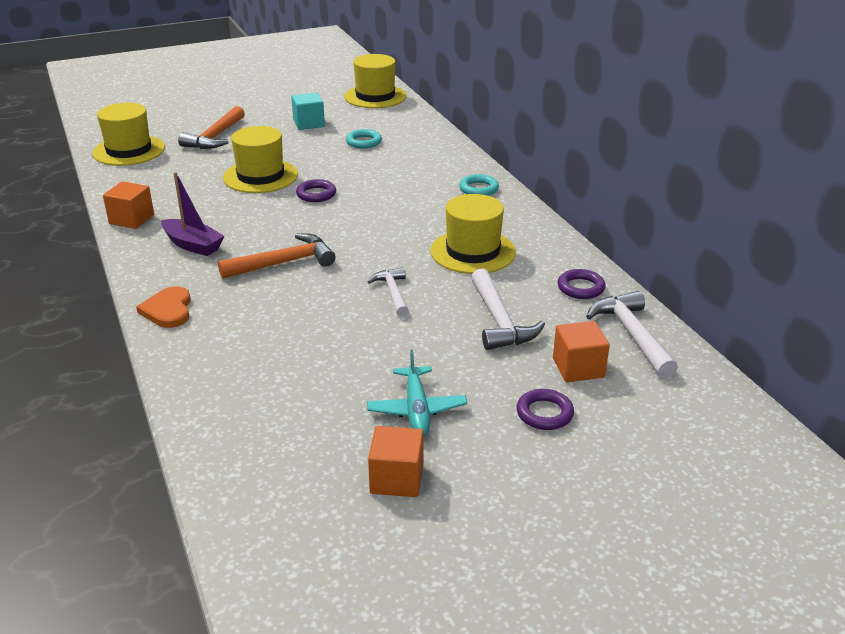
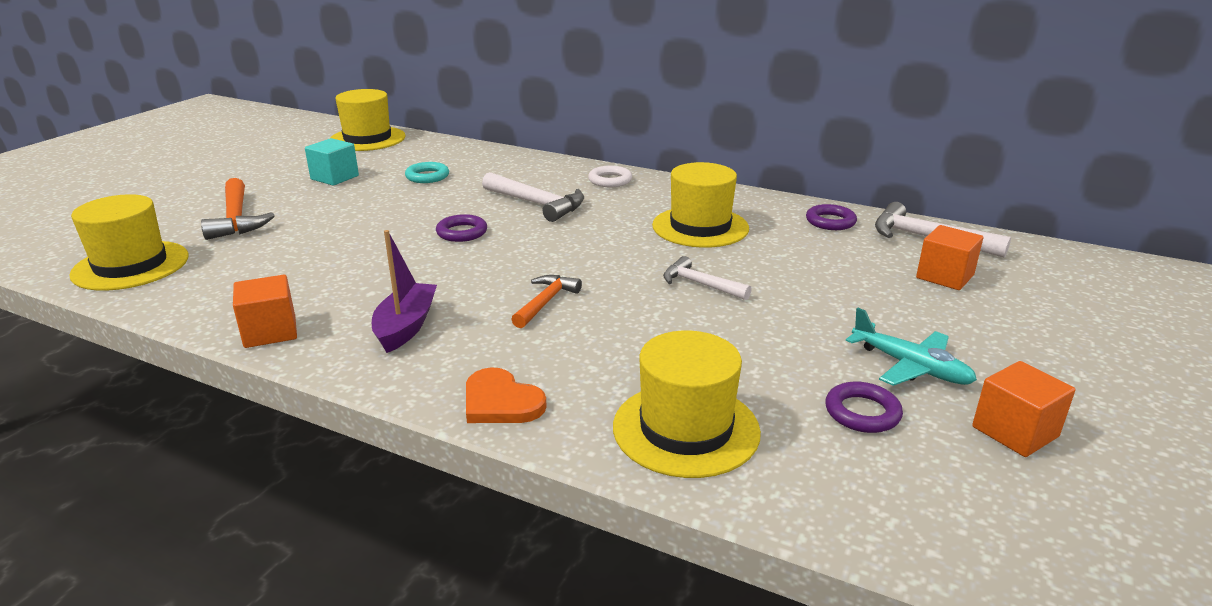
camera: 40 degrees left, 5 degrees down
(193, 245) = (406, 327): purple boat -> purple boat turned 75 degrees counterclockwise
(260, 176) = (366, 237): yellow hat -> yellow hat (686, 429)
(283, 263) = (545, 302): orange hammer -> orange hammer, size x0.64
(478, 189) = (610, 180): turquoise ring -> white ring
(499, 320) = (825, 268): white hammer -> white hammer (537, 204)
(544, 413) = (993, 319): purple ring -> purple ring (862, 412)

